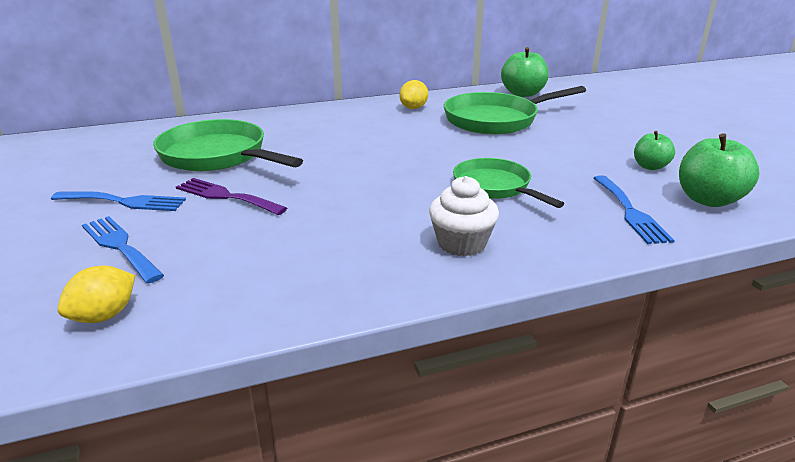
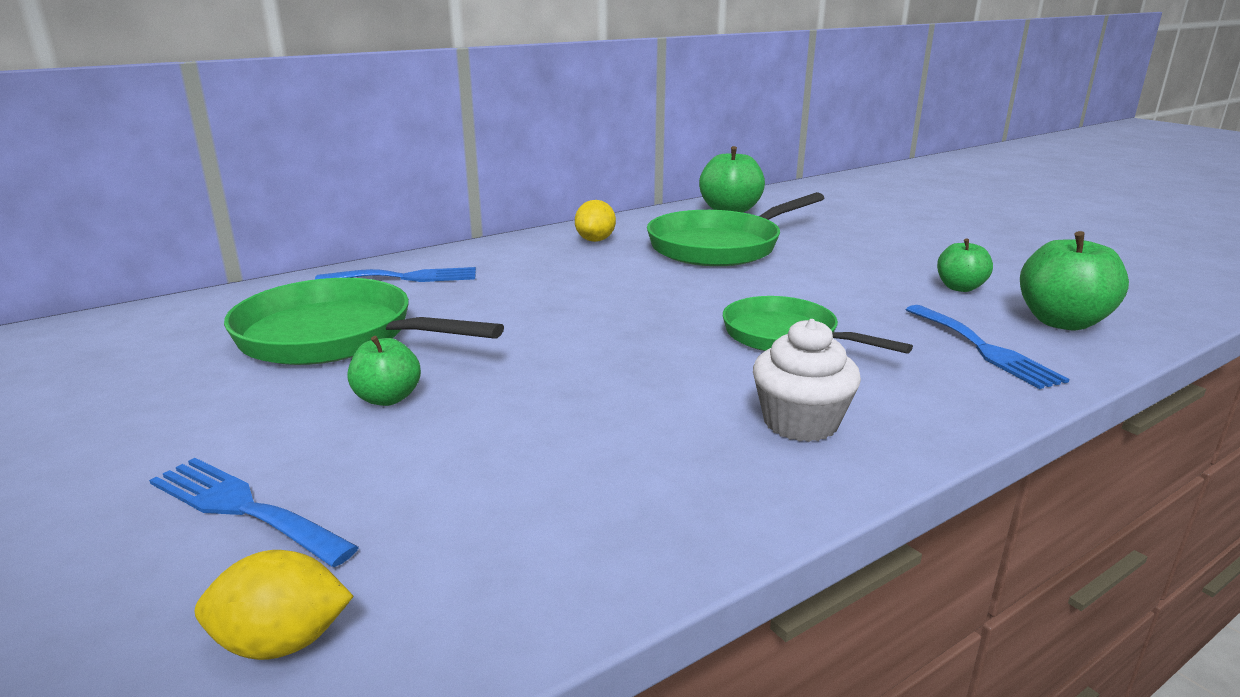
camera: 15 degrees left, 5 degrees down
(104, 315) = (282, 643): yellow lemon -> yellow lemon turned 60 degrees clockwise
(124, 202) = (209, 429): blue fork -> blue fork (406, 277)
(226, 196) = (387, 398): purple fork -> green apple

